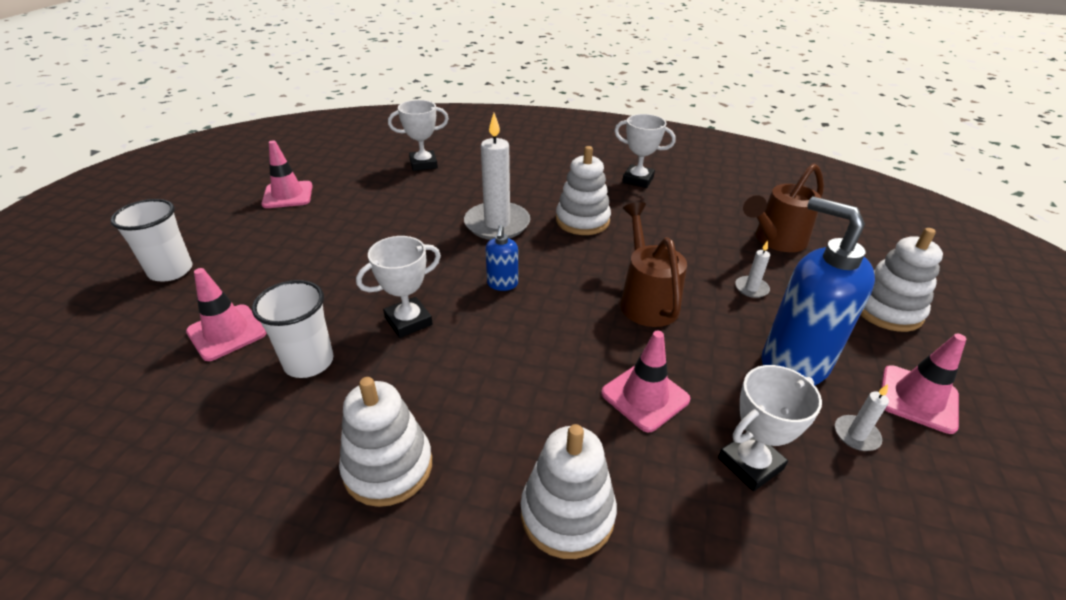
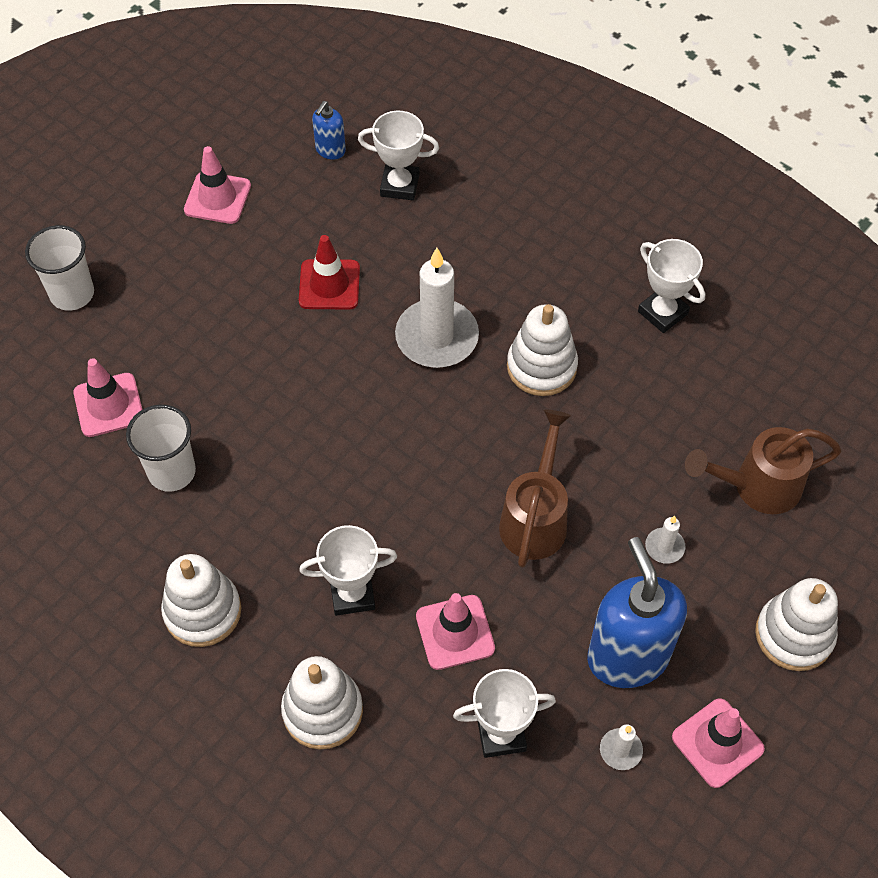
camera: 25 degrees right, 20 degrees up
(399, 217) = (329, 285): none -> red traffic cone
(408, 321) = (279, 454): white trophy -> white trophy (352, 594)
(502, 284) = (395, 437): blue soap dispenser -> blue soap dispenser (330, 150)

